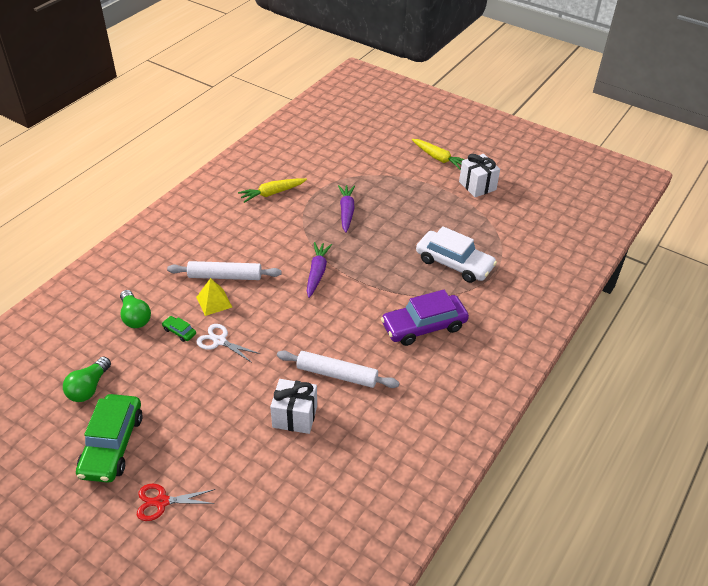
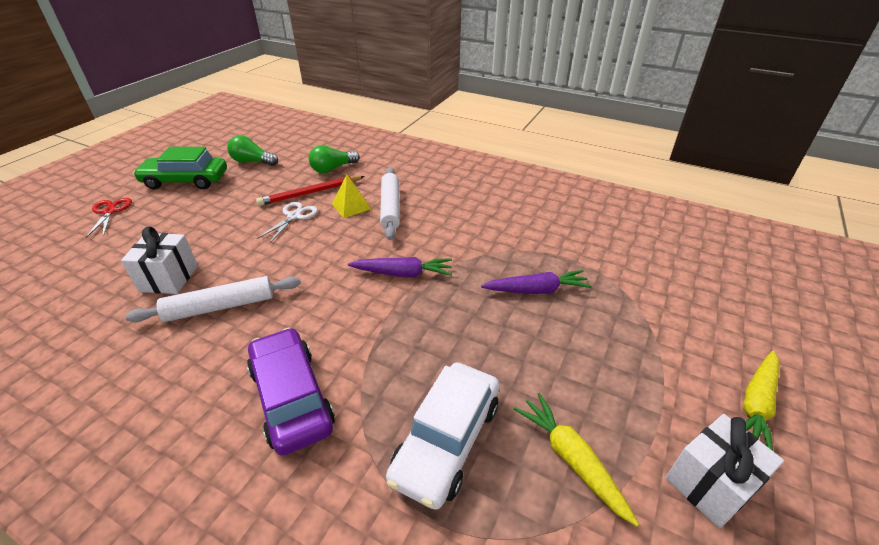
camera: 85 degrees right, 5 degrees down
(179, 331) = (311, 193): green car -> red pencil
(272, 193) = (545, 222): yellow carrot -> yellow carrot (571, 459)
(337, 374) = (221, 306): white rolling pin -> white rolling pin turned 60 degrees clockwise

